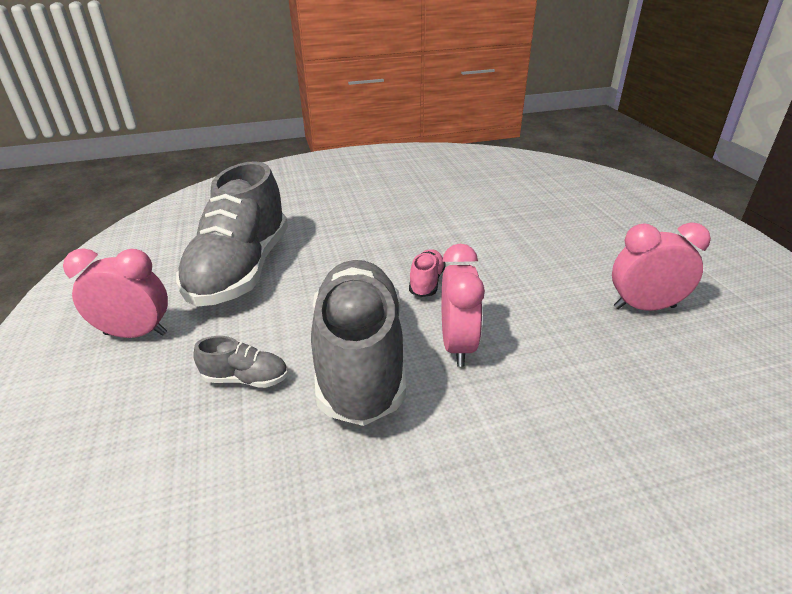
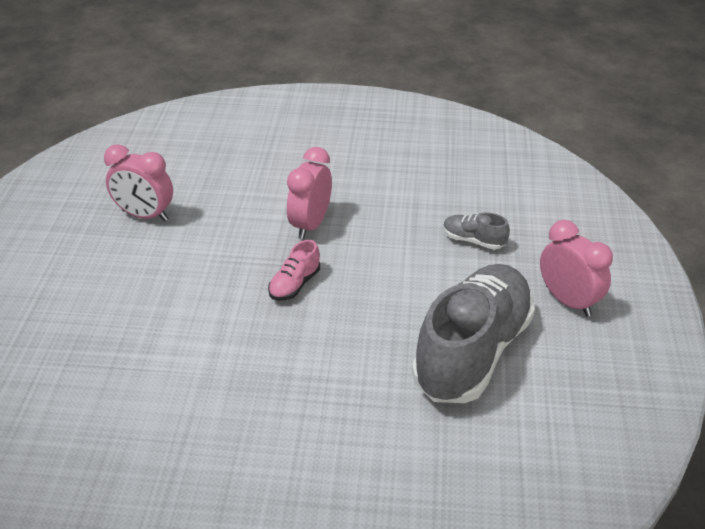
camera: 160 degrees left, 5 degrees up
(136, 334) = (568, 301): pink clock -> pink clock turned 150 degrees counterclockwise
(360, 359) = (387, 233): grey shoe -> none

